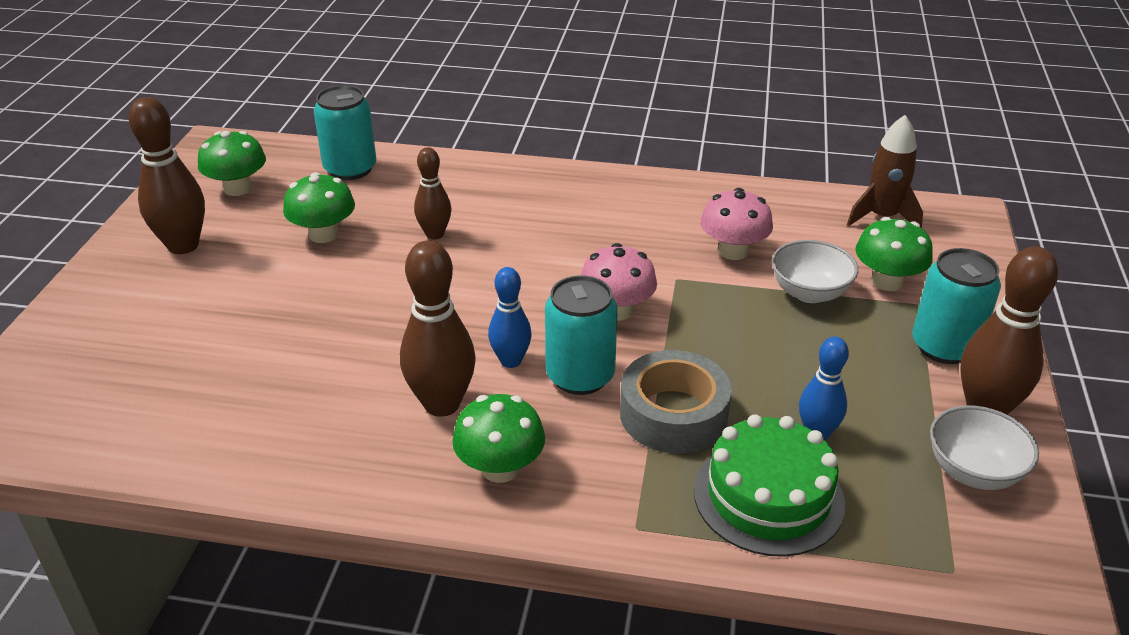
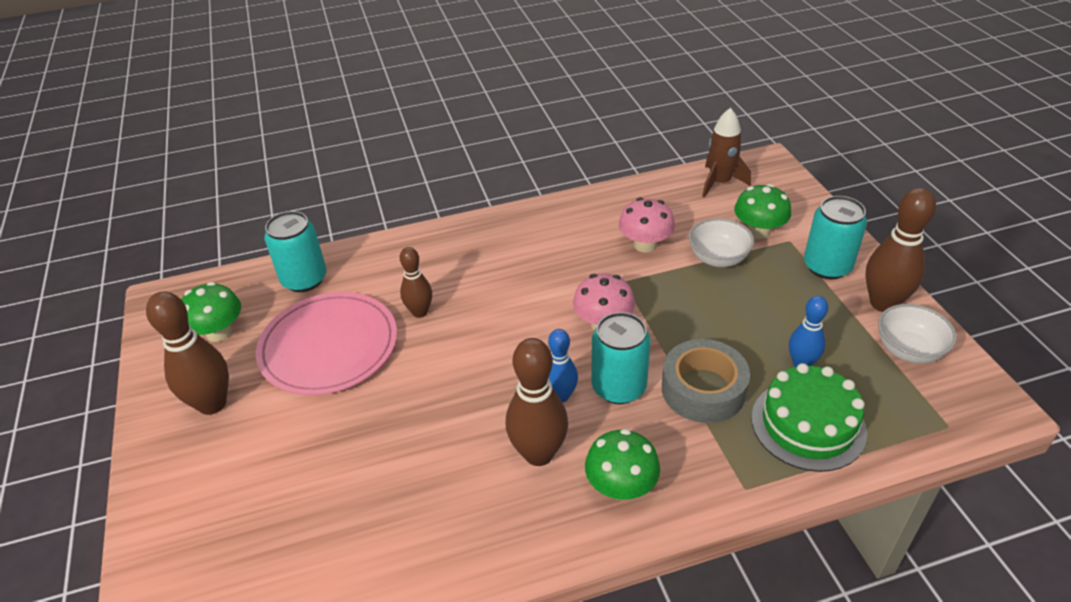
camera: 25 degrees left, 5 degrees up
(323, 234) = (329, 346): green mushroom -> pink plate

